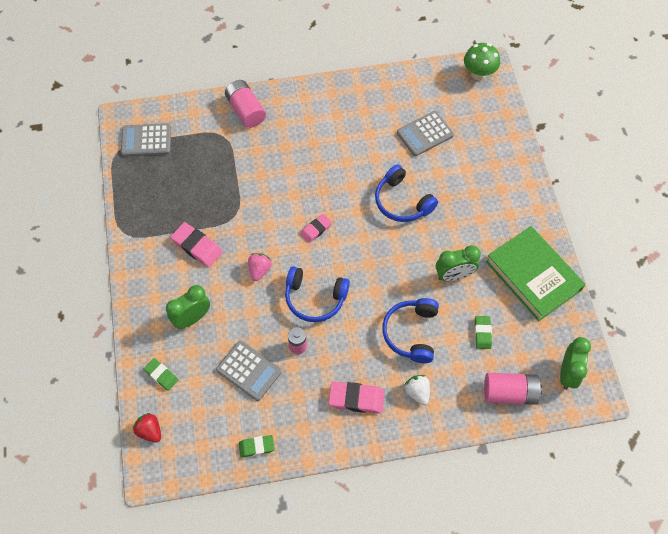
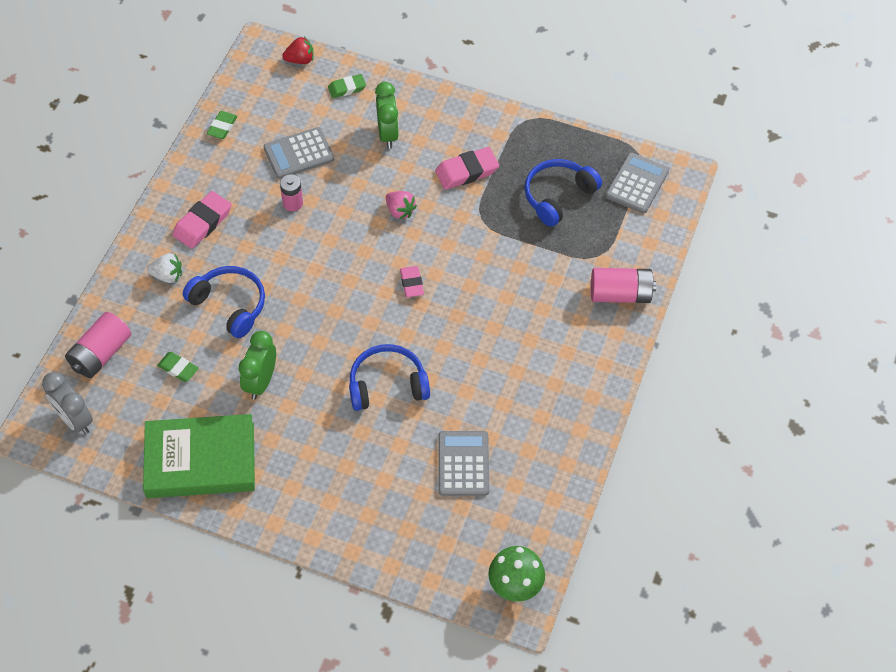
camera: 120 degrees right, 5 degrees down
(315, 298) = (332, 242): blue headphones -> blue headphones (558, 196)
(567, 373) = (75, 420): green clock -> grey clock

